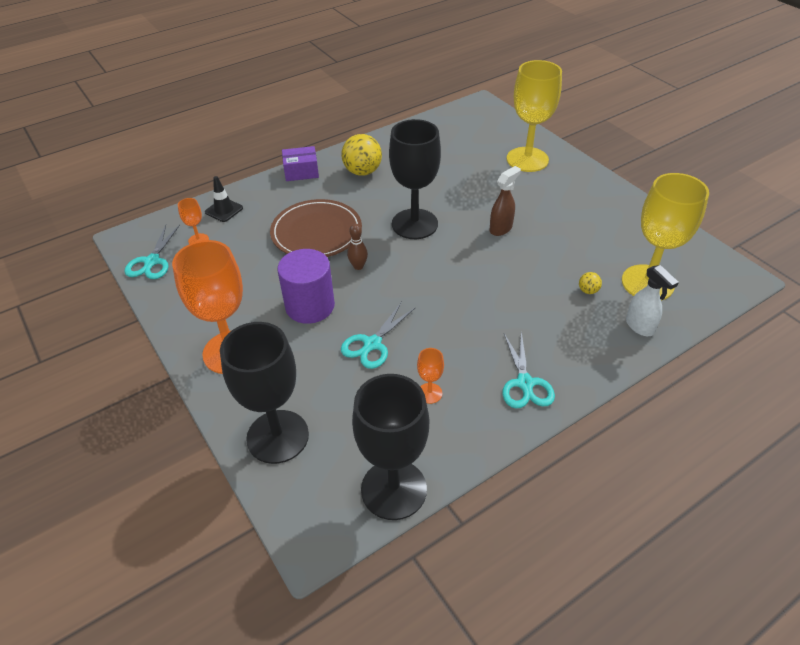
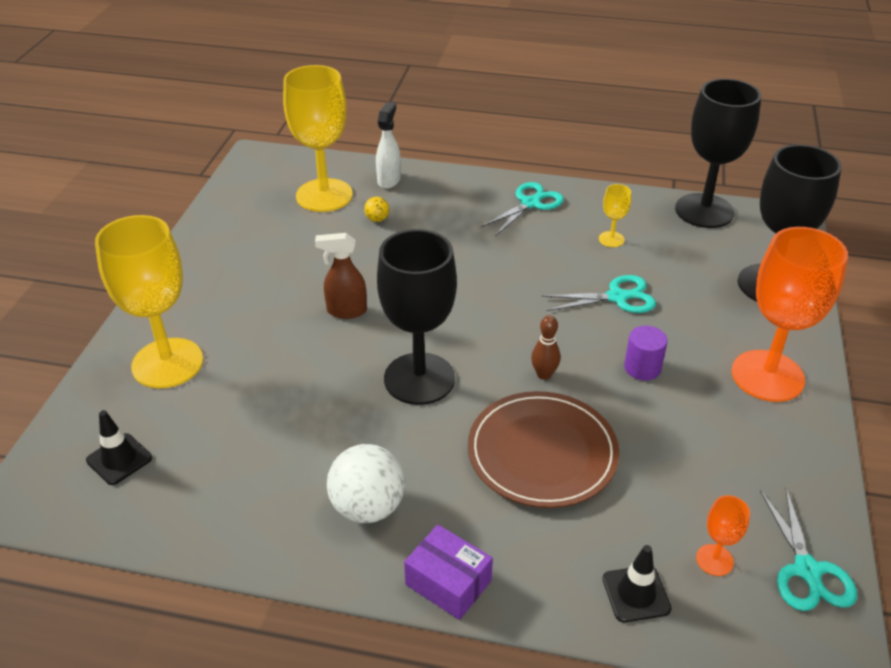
camera: 135 degrees left, 5 degrees down
(152, 261) = (807, 570): turquoise scissors -> turquoise scissors turned 120 degrees clockwise
(310, 306) = (642, 368): purple cylinder -> purple cylinder, size x0.55
(362, 172) = (368, 507): yellow ball -> white ball
(429, 393) = (611, 239): orange goblet -> yellow goblet
(476, 128) = (119, 459): none -> black traffic cone

